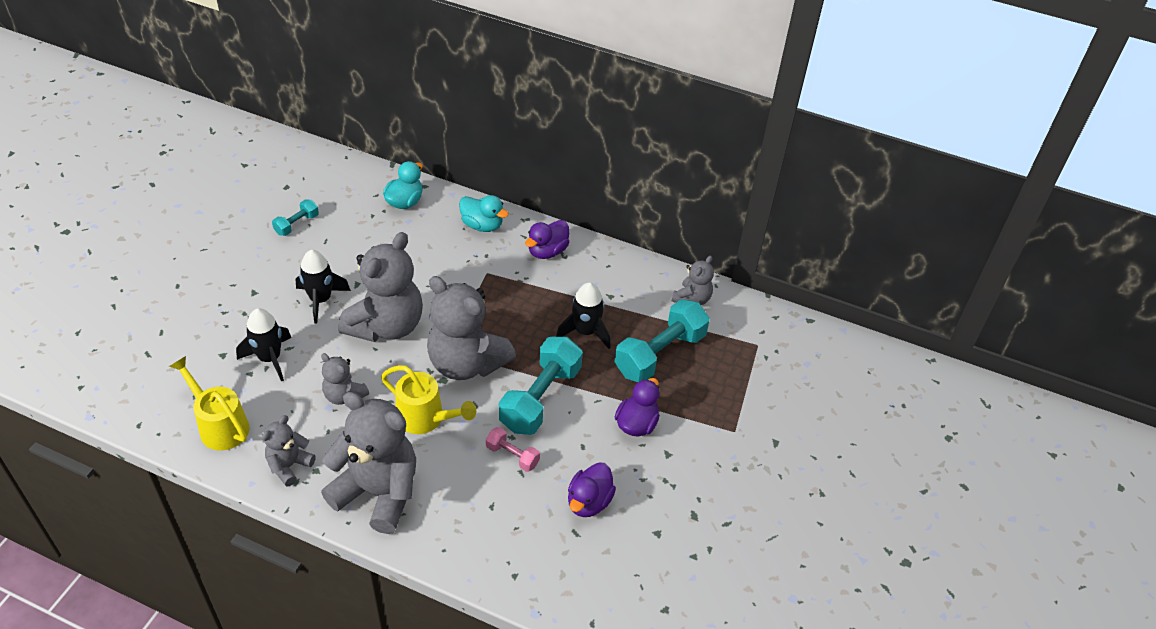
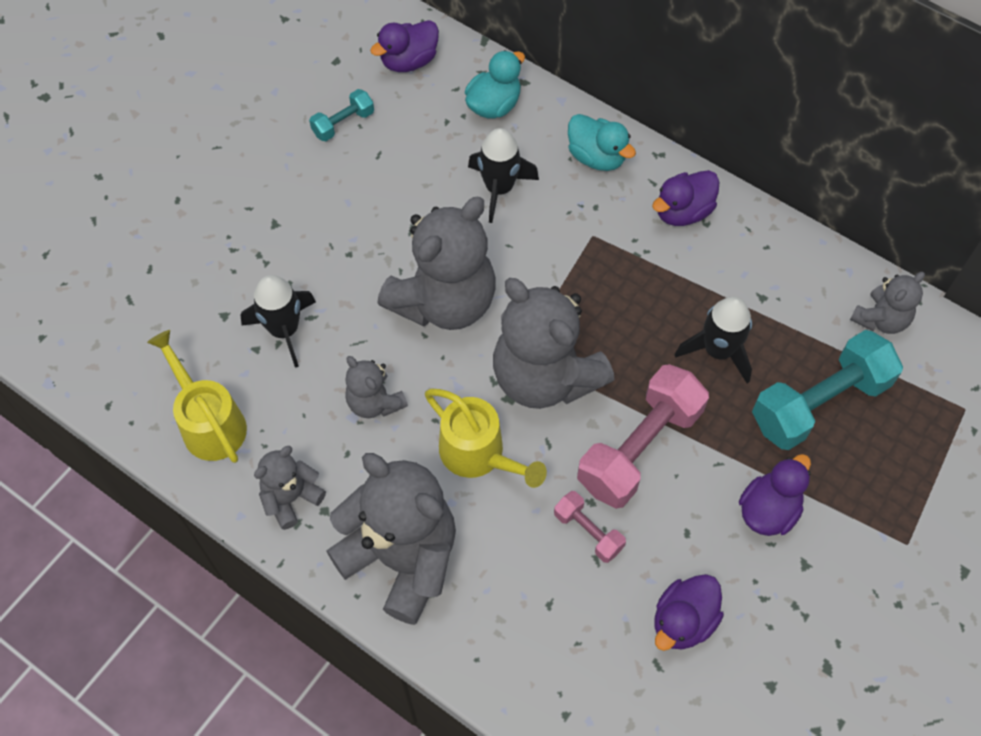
camera: 15 degrees right, 15 degrees up
(321, 300) = (361, 248): black rocket -> black rocket (499, 188)
(340, 182) = (409, 61): none -> purple duck
(540, 398) = (639, 448): turquoise dumbbell -> pink dumbbell

